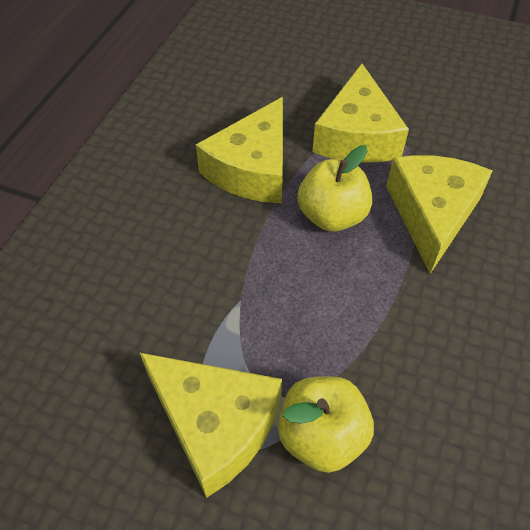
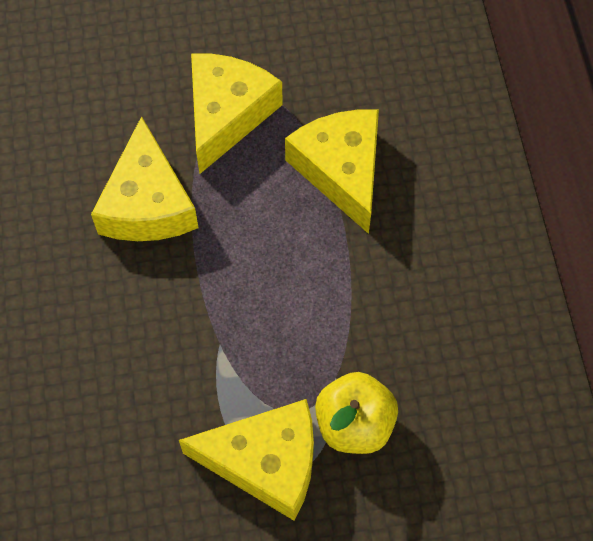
camera: 30 degrees left, 10 degrees up
(332, 216) = (253, 218): yellow apple -> none
(356, 135) = (227, 114): yellow cheese -> yellow cheese turned 135 degrees counterclockwise

